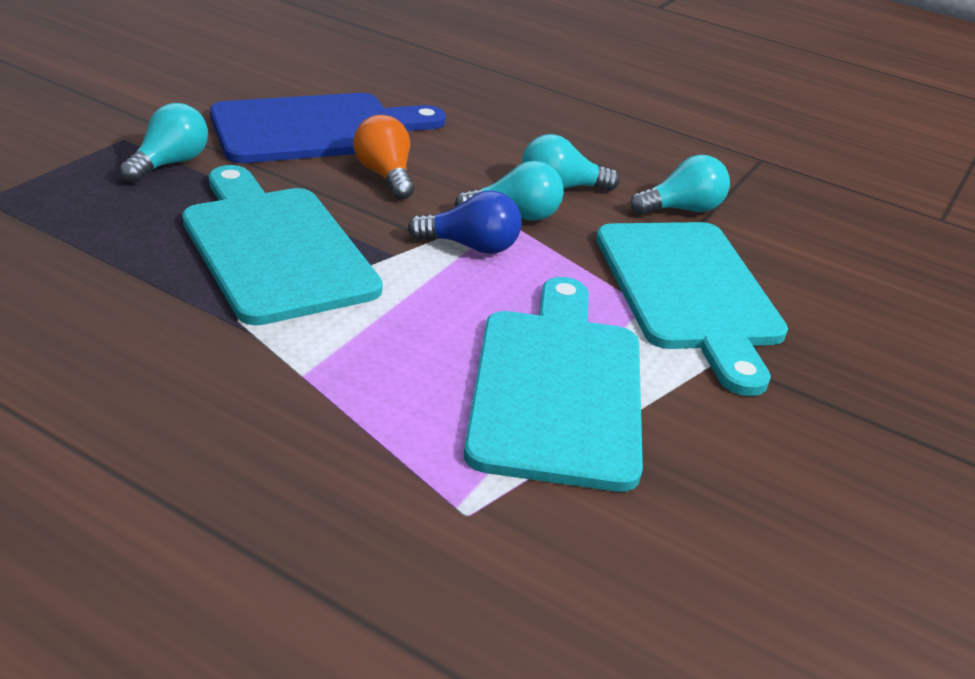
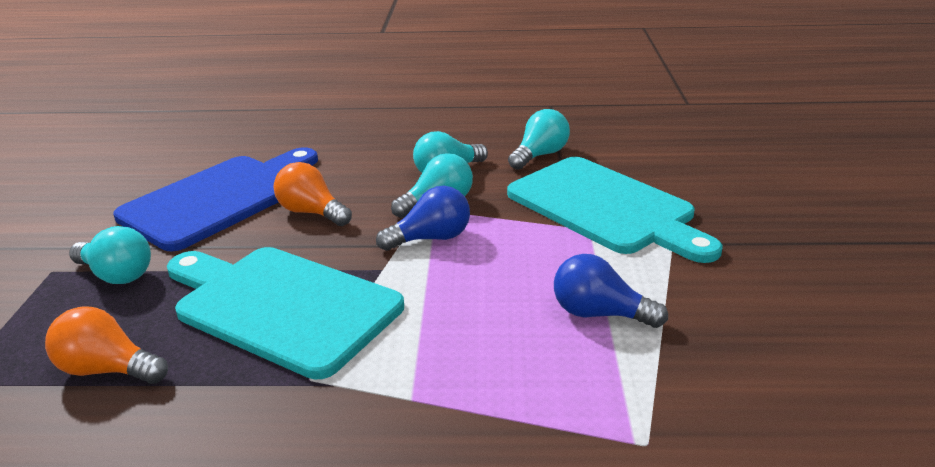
camera: 25 degrees left, 5 degrees down
(95, 239) = (108, 370): none -> orange light bulb
(169, 163) = (117, 275): turquoise light bulb -> turquoise light bulb turned 120 degrees clockwise
(557, 387) = (599, 314): turquoise cutting board -> blue light bulb

